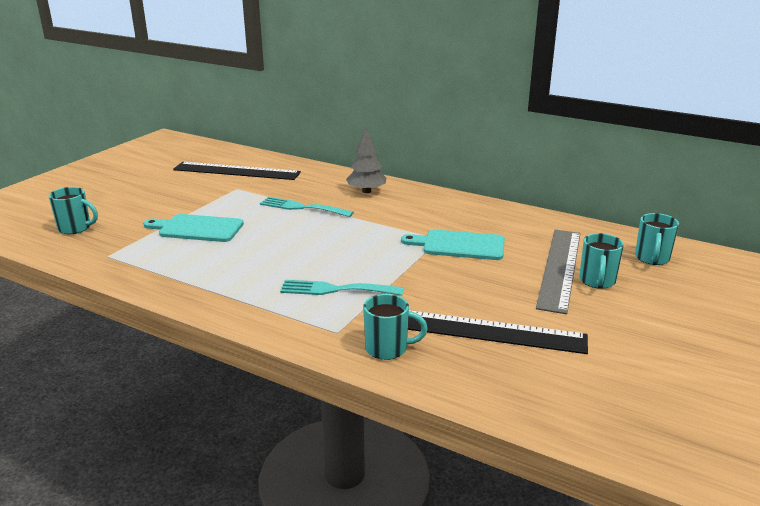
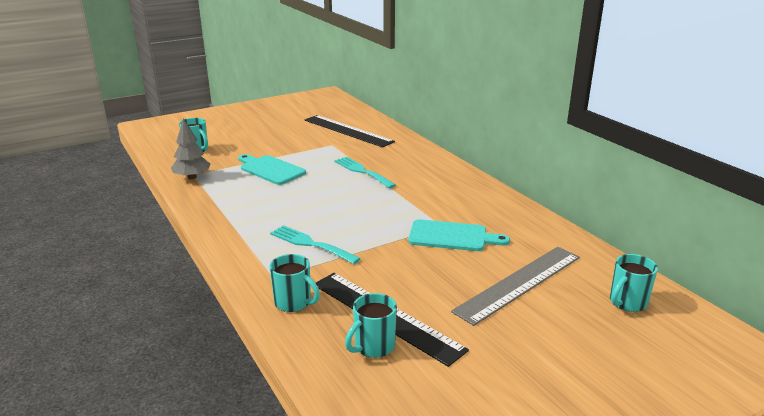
camera: 30 degrees right, 0 degrees up
(366, 191) = (428, 170): grey tree -> grey tree (192, 177)
(459, 245) = (452, 236): turquoise cutting board -> turquoise cutting board turned 150 degrees clockwise
(597, 281) = (541, 306): turquoise mug -> turquoise mug (373, 346)

